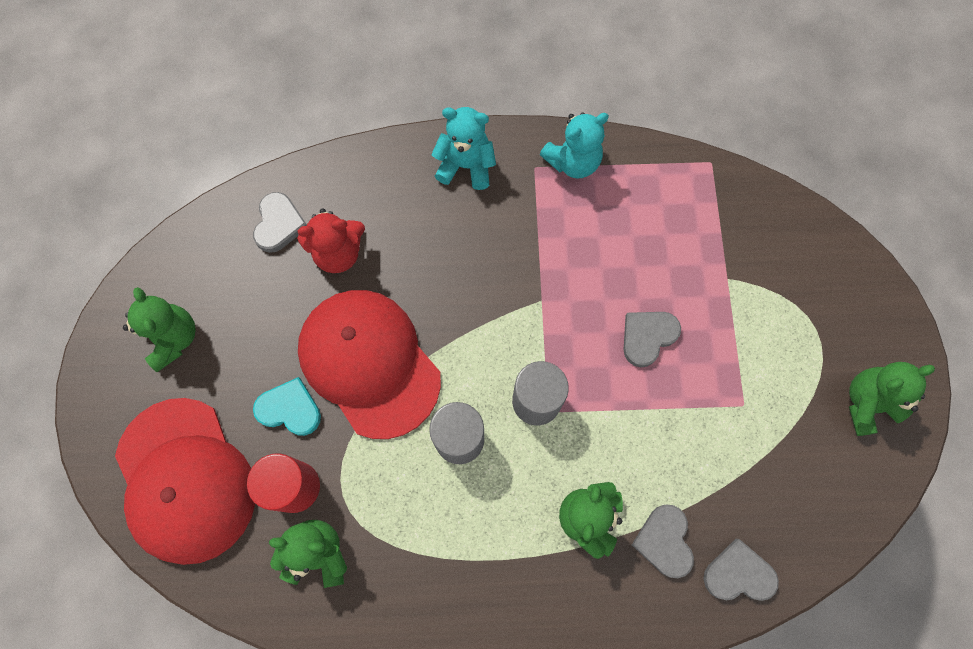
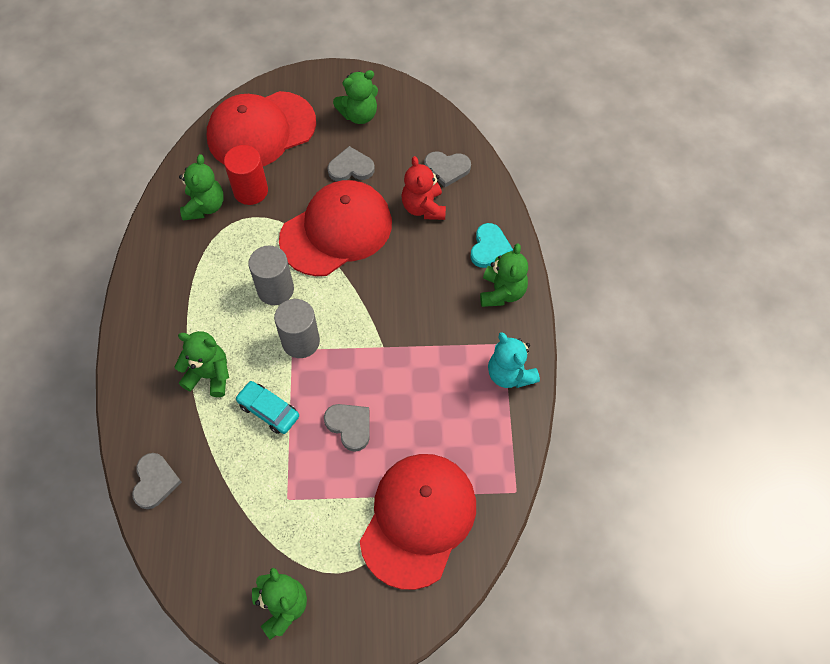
camera: 90 degrees right, 10 degrees down
(290, 409) = (305, 184): turquoise heart -> turquoise heart (489, 247)
(466, 166) = (502, 292): turquoise teddy bear -> green teddy bear
(633, 436) = (268, 410): none -> turquoise car
(664, 541) = (186, 428): grey heart -> grey heart (351, 168)
(752, 260) = (418, 520): none -> red cap

